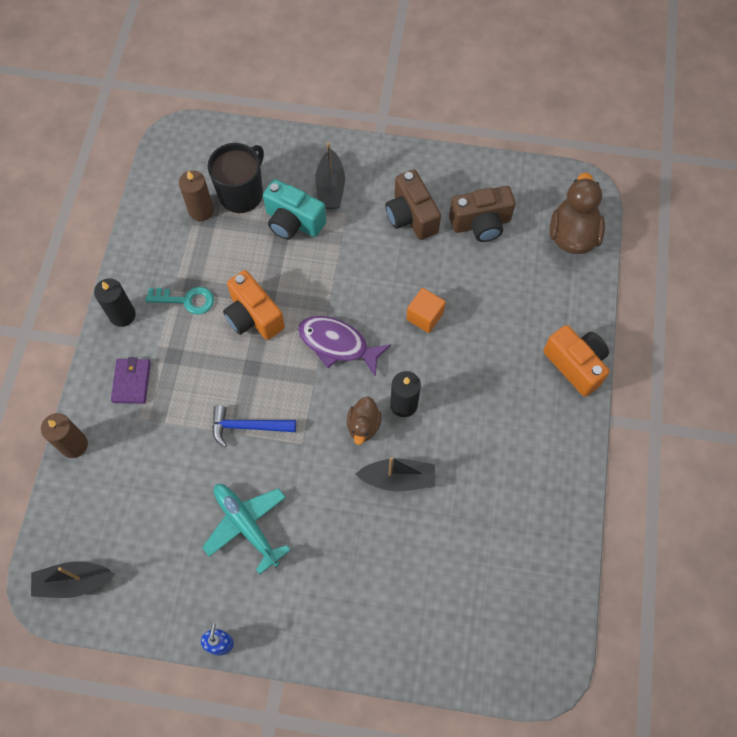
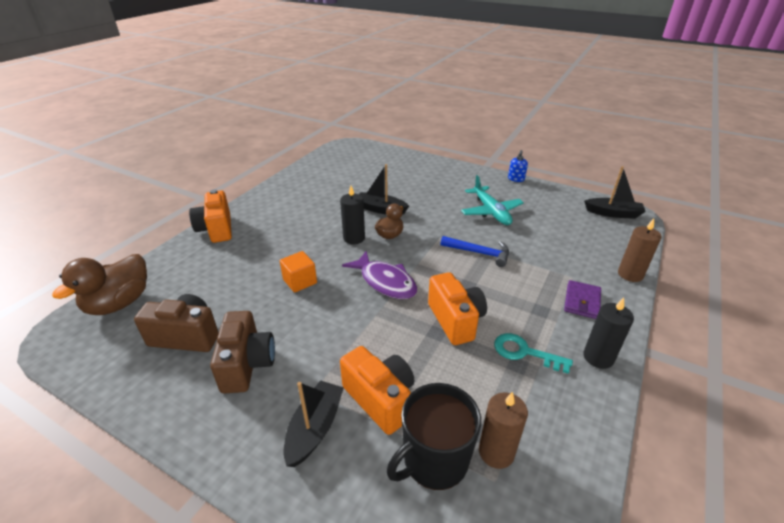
camera: 160 degrees left, 30 degrees down
(293, 222) = (380, 399): turquoise camera -> orange camera

